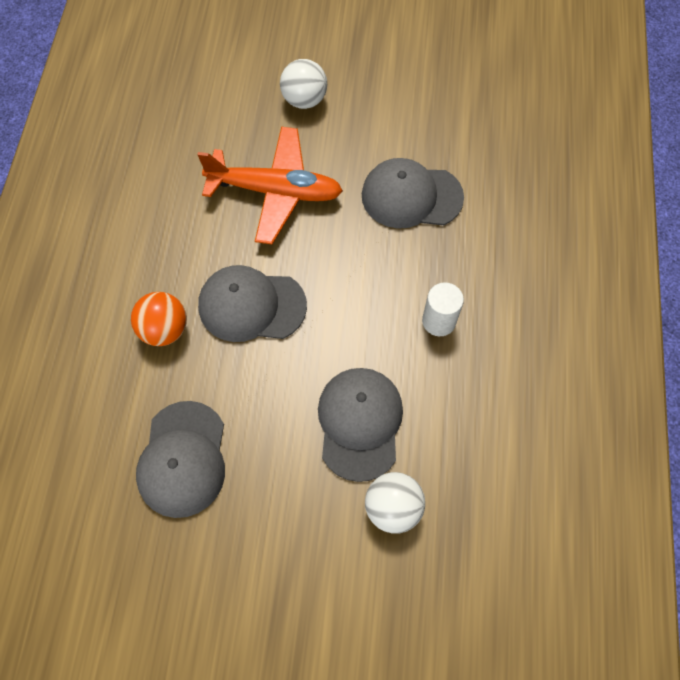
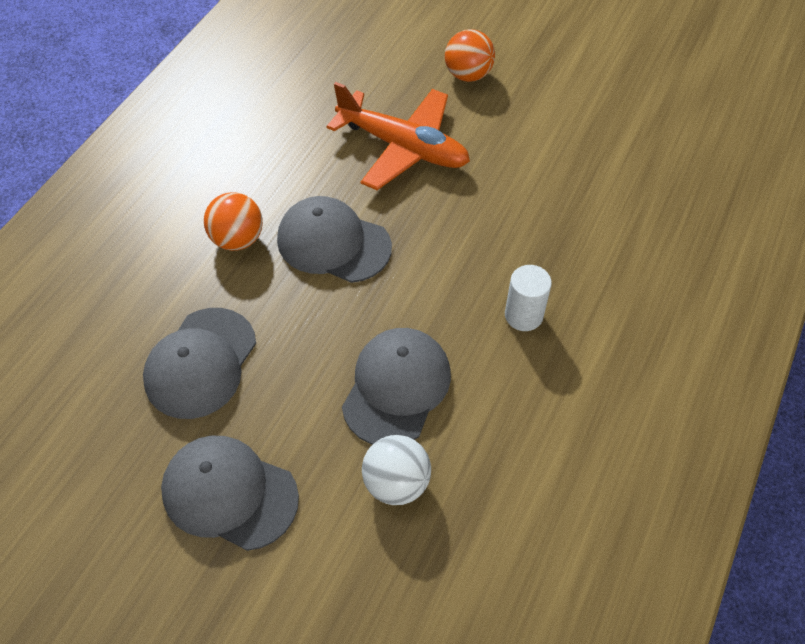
camera: 20 degrees right, 10 degrees down
(304, 100) = (468, 75): white ball -> orange ball
(411, 196) = (543, 190): grey cap -> grey cap (229, 493)

